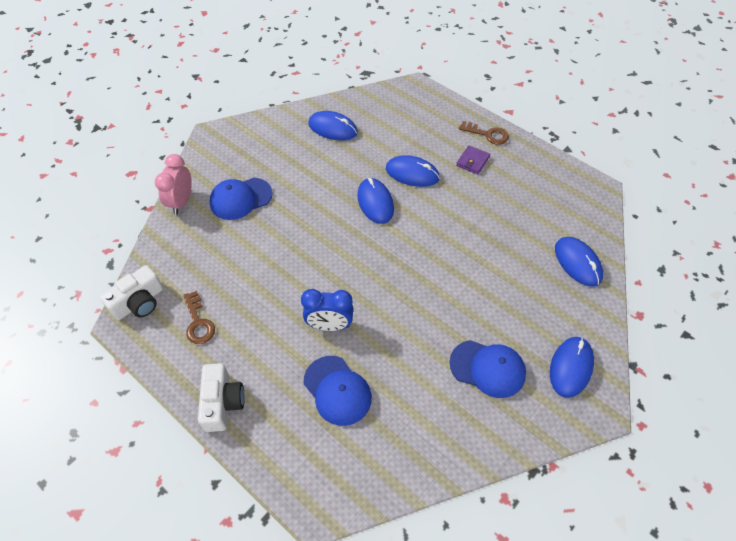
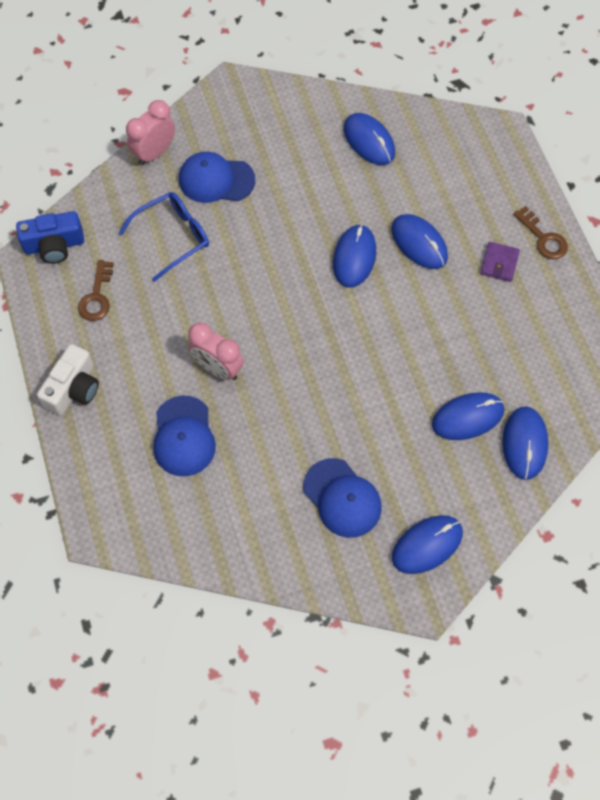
camera: 30 degrees right, 10 degrees up
(139, 302) = (54, 245): white camera -> blue camera
(233, 251) = (173, 237): none -> blue glasses
(330, 325) = (218, 368): blue clock -> pink clock
(472, 161) = (499, 263): purple wallet -> purple wallet turned 45 degrees counterclockwise
(529, 265) = (467, 417): none -> blue mouse

